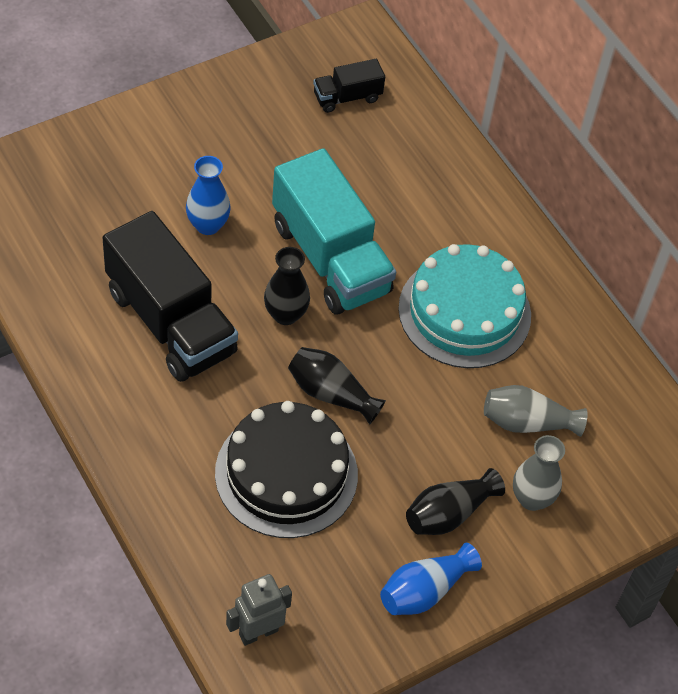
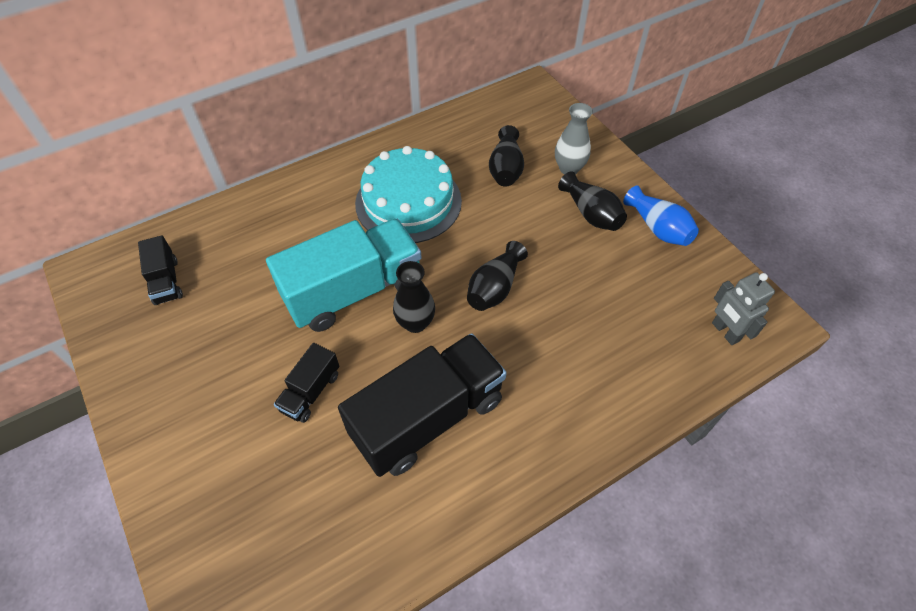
camera: 85 degrees left, 0 degrees up
(208, 225) = (310, 392): blue vase -> black truck
(286, 473) = (577, 317): black cake -> none
(527, 422) = (505, 169): grey vase -> black vase

